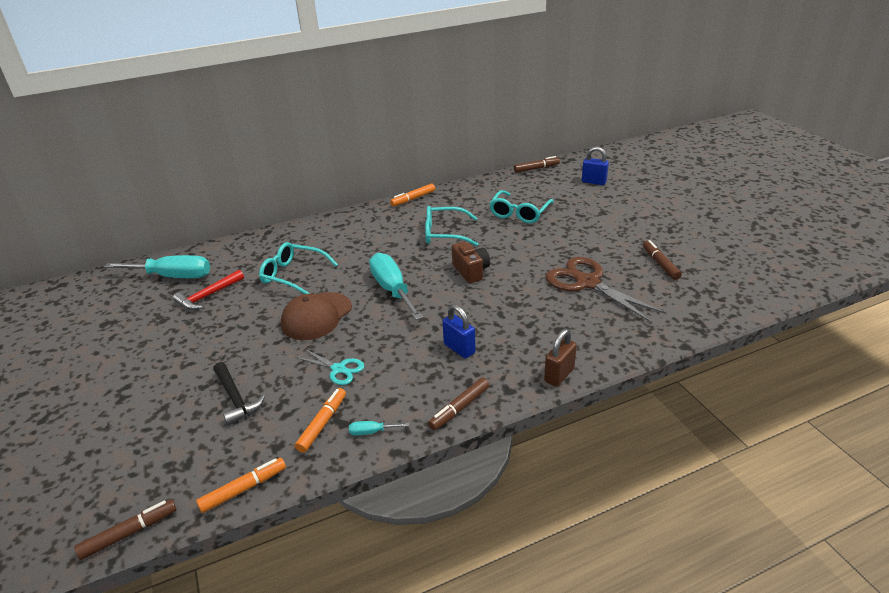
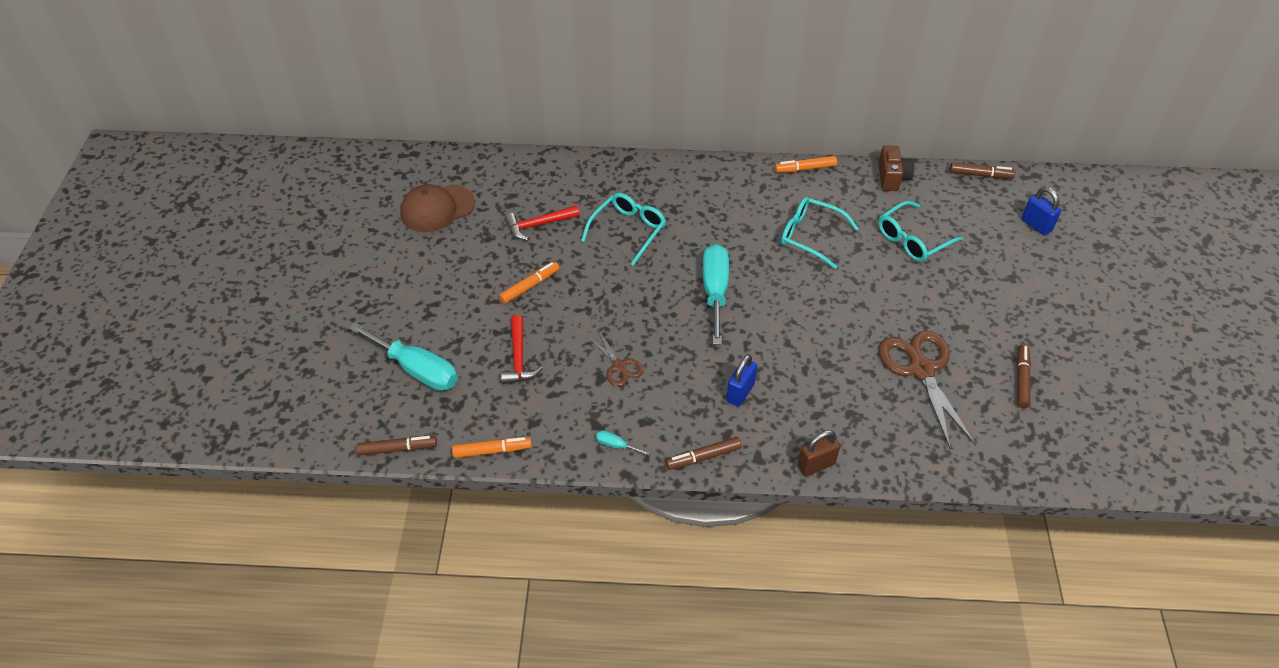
camera: 25 degrees right, 15 degrees up
(173, 276) = (515, 185): turquoise screwdriver -> turquoise screwdriver (417, 369)
(235, 398) = (519, 358): black hammer -> red hammer
(293, 275) = (628, 231): turquoise glasses -> turquoise glasses turned 75 degrees clockwise
(316, 316) = (627, 294): brown cap -> brown cap (437, 208)
(322, 424) = (579, 418): orange marker -> orange marker (529, 286)
(338, 369) = (619, 366): turquoise scissors -> brown scissors
(459, 349) = (740, 392): blue padlock -> blue padlock turned 45 degrees clockwise
(471, 271) = (808, 301): brown camera -> brown camera (892, 178)

